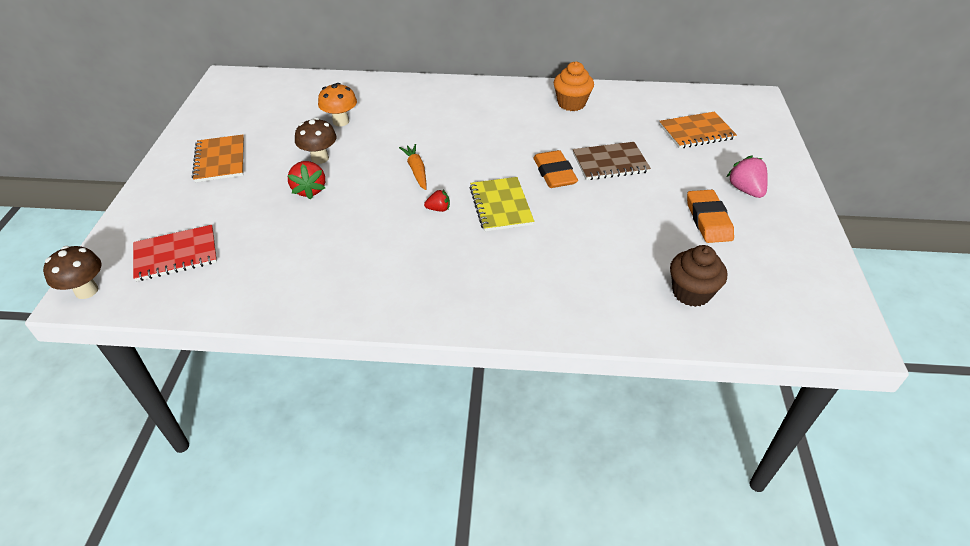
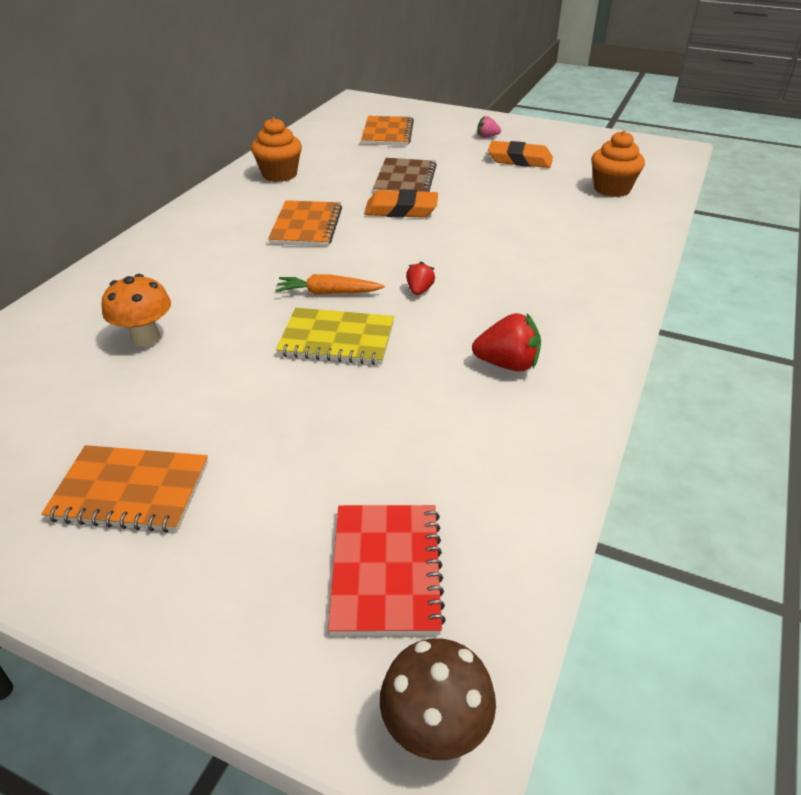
camera: 70 degrees left, 5 degrees down
(309, 190) = (304, 391): red strawberry -> red strawberry (507, 364)
(320, 158) = (228, 371): brown mushroom -> none
(500, 137) = (306, 226): none -> orange notebook
(500, 206) = (438, 250): yellow notebook -> yellow notebook (337, 339)
(691, 292) = (612, 189): brown cupcake -> orange cupcake
(745, 190) = (487, 137): pink strawberry -> pink strawberry, size x0.59

